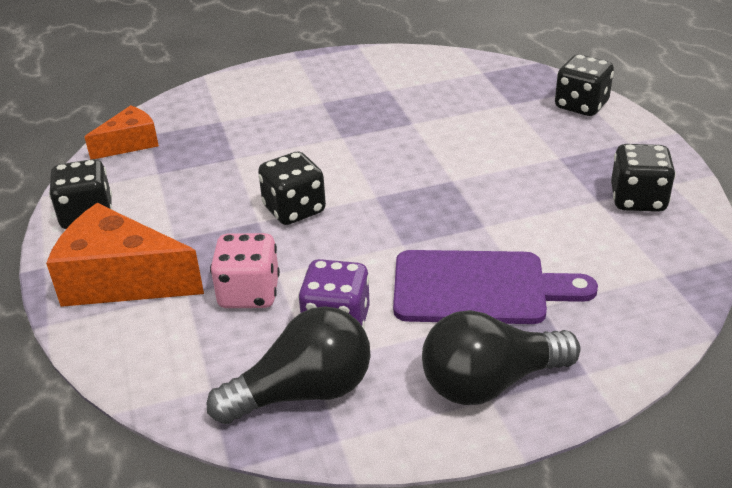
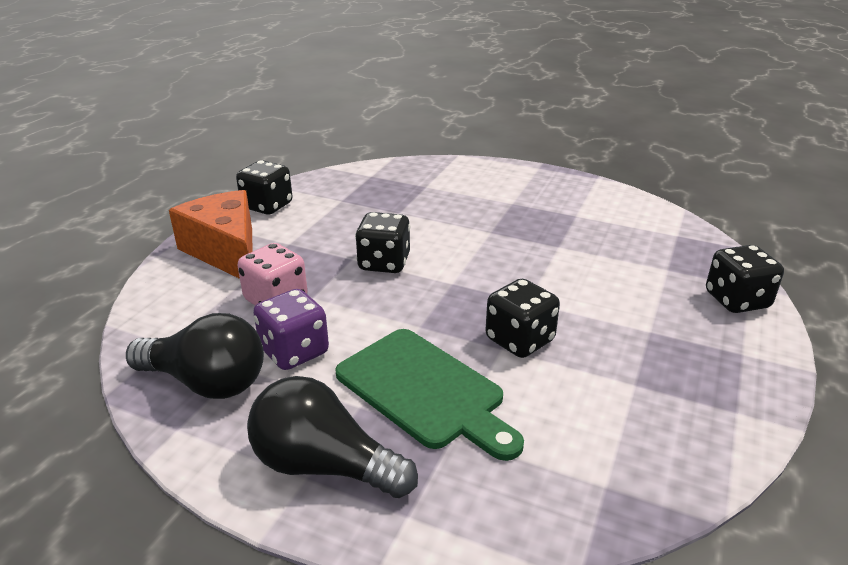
camera: 40 degrees right, 5 degrees down
(130, 143) = (352, 176): orange cheese -> none
(478, 288) = (425, 391): purple cutting board -> green cutting board
(638, 200) = (676, 406): black dice -> black dice (519, 340)

